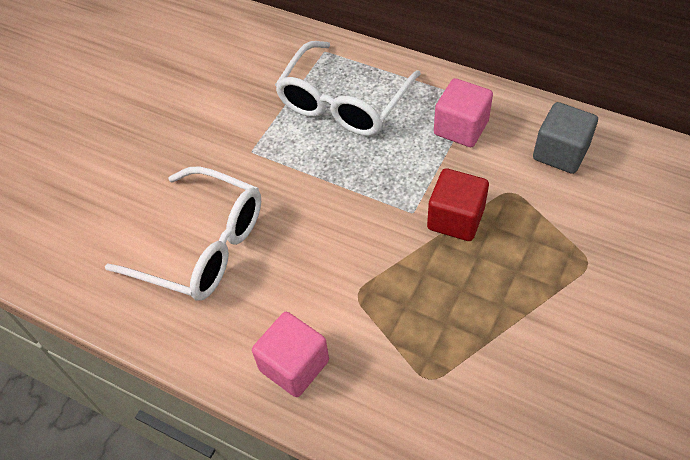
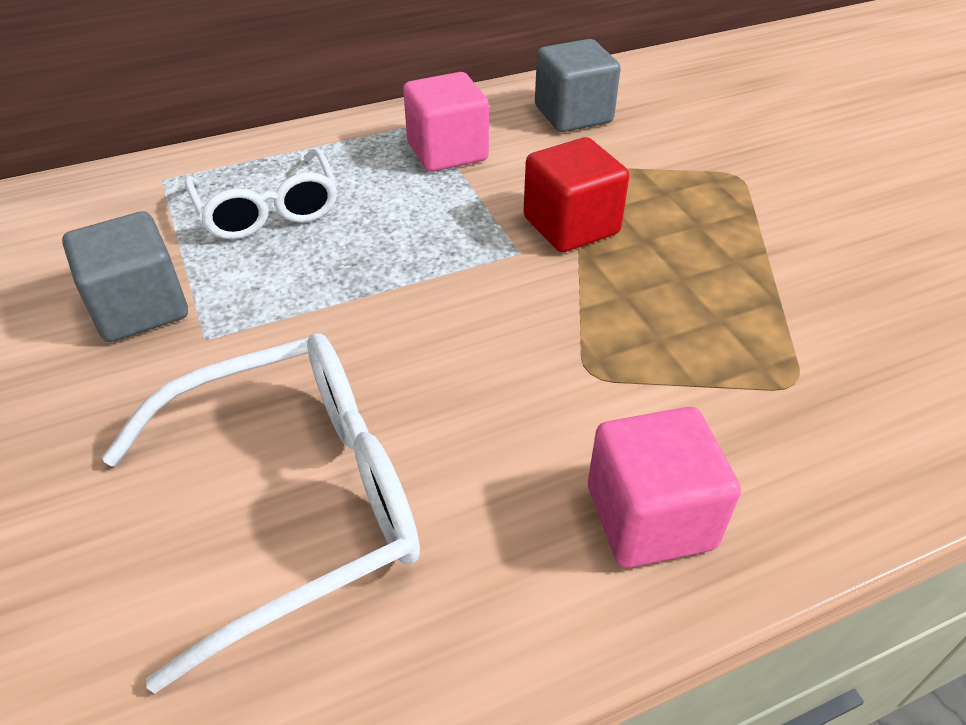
camera: 55 degrees left, 10 degrees down
(246, 118) = (140, 308): none -> grey cube
(343, 102) = (268, 210): white glasses -> white glasses, size x0.66

